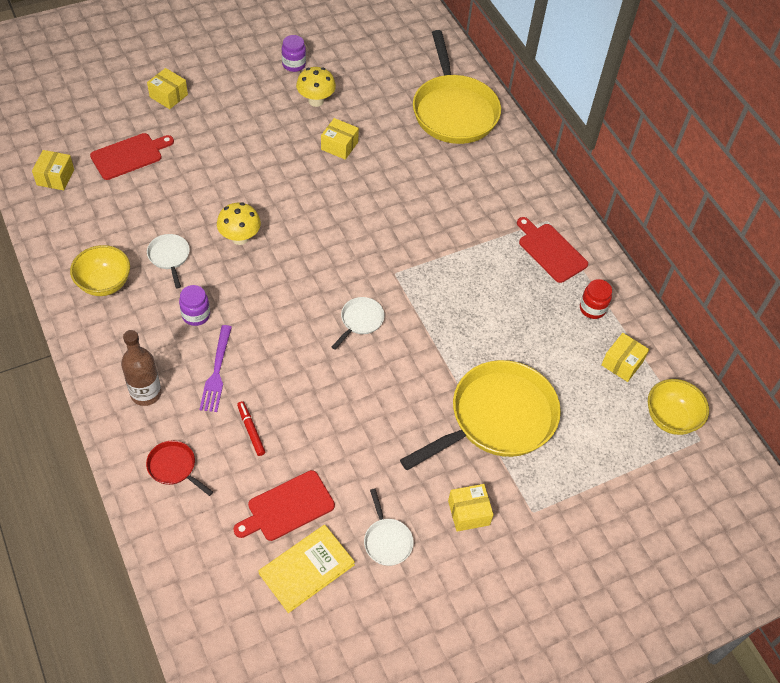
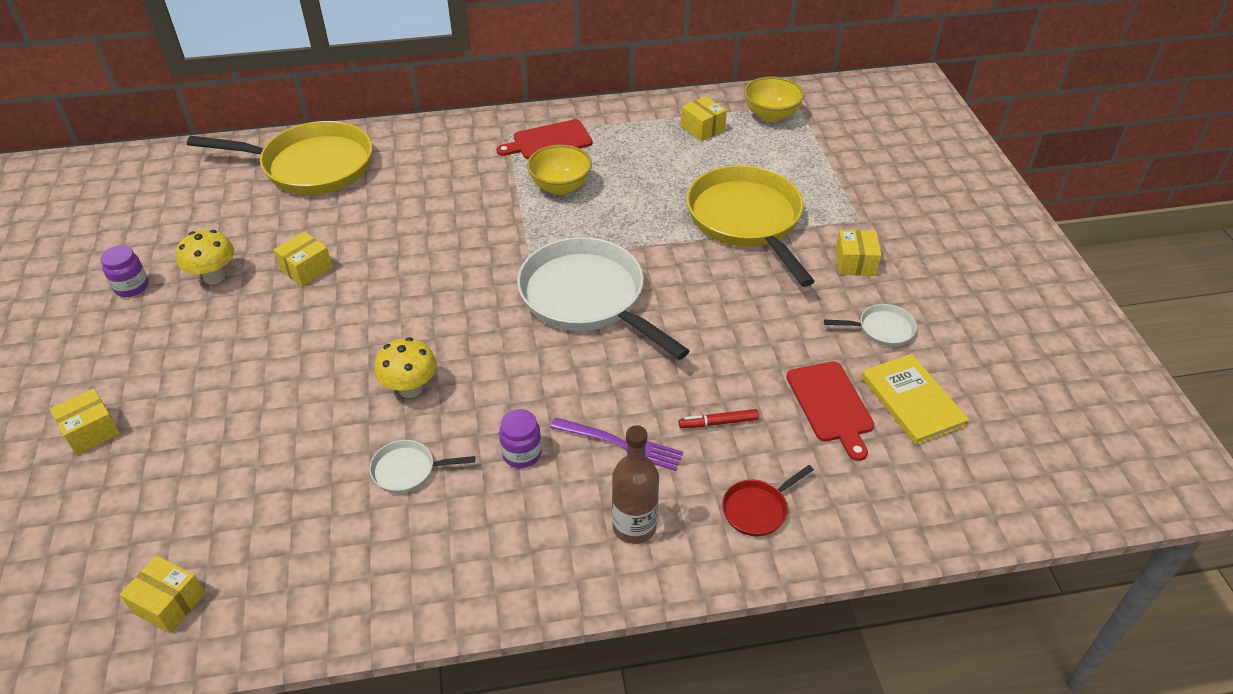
camera: 70 degrees left, 10 degrees down
(104, 283) = (422, 556): yellow bowl -> yellow bowl (560, 187)
(129, 155) = (184, 496): red cutting board -> none
(360, 321) = (587, 298): white pan -> white pan, size x2.35
(592, 308) = (632, 131): red jar -> none

